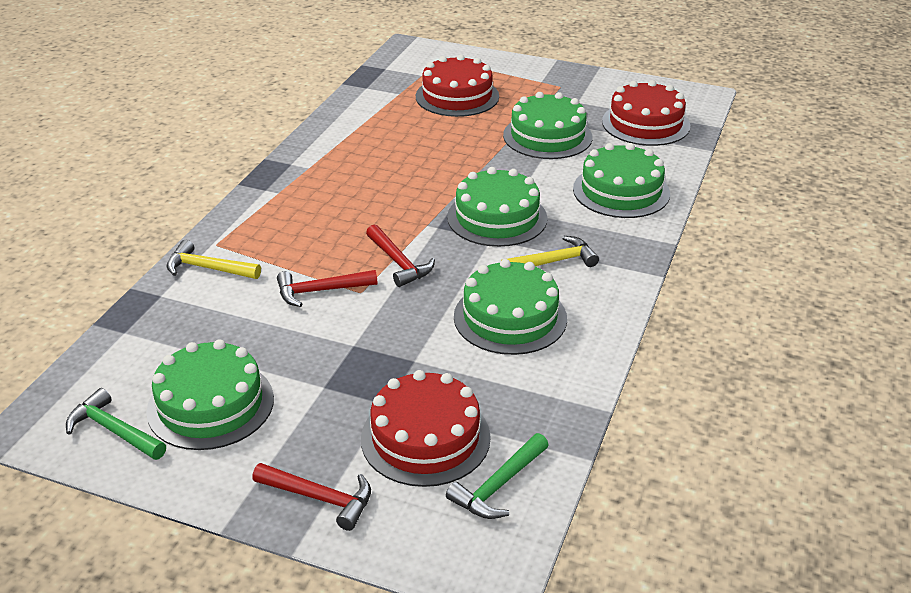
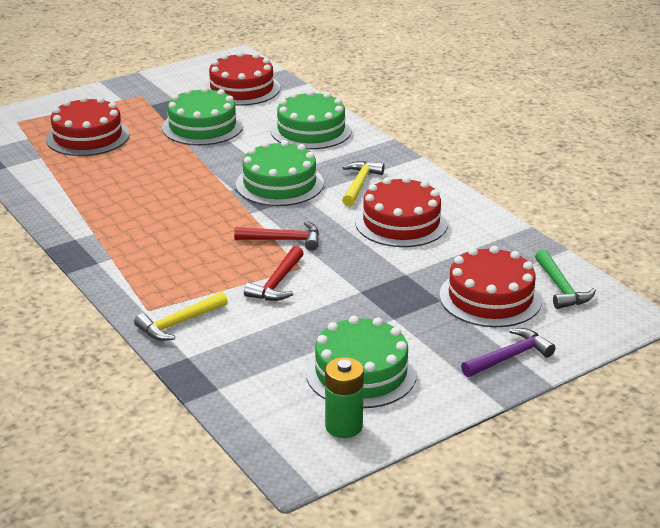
camera: 55 degrees left, 5 degrees down
(114, 430) = (344, 426): green hammer -> green battery
(320, 498) = (509, 357): red hammer -> purple hammer
(510, 317) = (401, 222): green cake -> red cake

